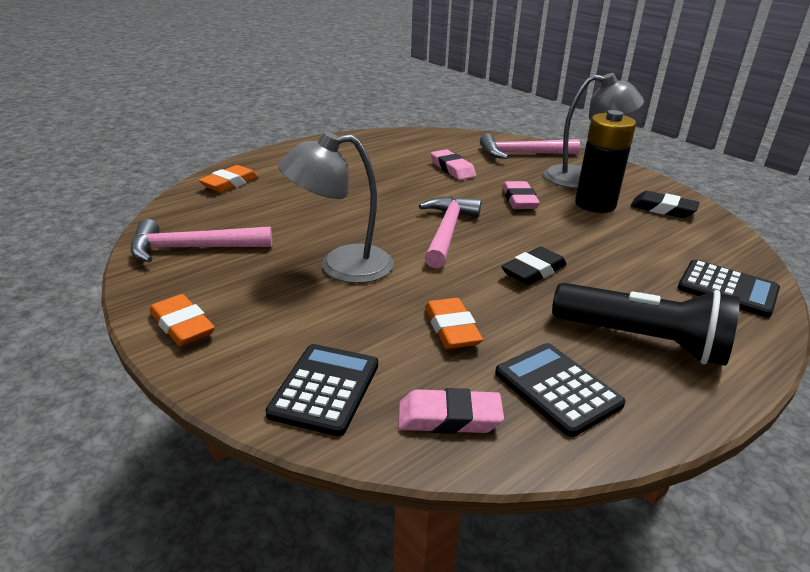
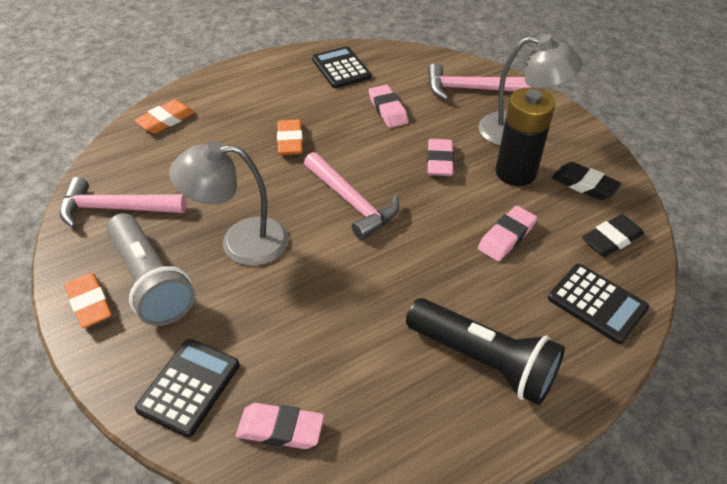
camera: 10 degrees right, 15 degrees up
(251, 303) = (151, 281): none -> grey flashlight
(447, 231) = (352, 202): pink hammer -> pink hammer turned 120 degrees clockwise
(451, 329) = (315, 329): orange eraser -> orange eraser (290, 141)
(533, 271) = (416, 263): black eraser -> black eraser (611, 239)
(557, 389) = (383, 408): black calculator -> black calculator (341, 68)
(612, 247) = (506, 237): none -> pink eraser

